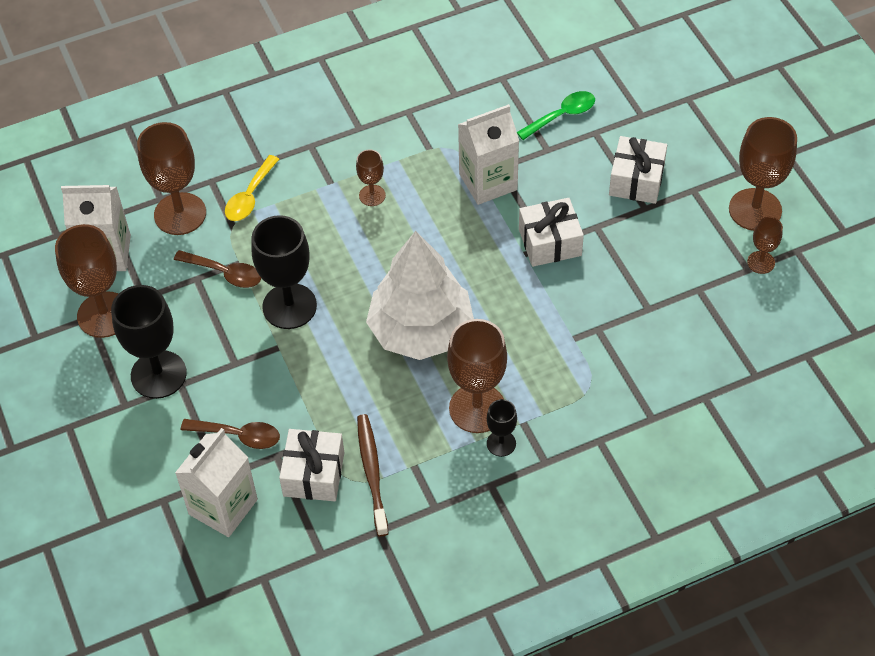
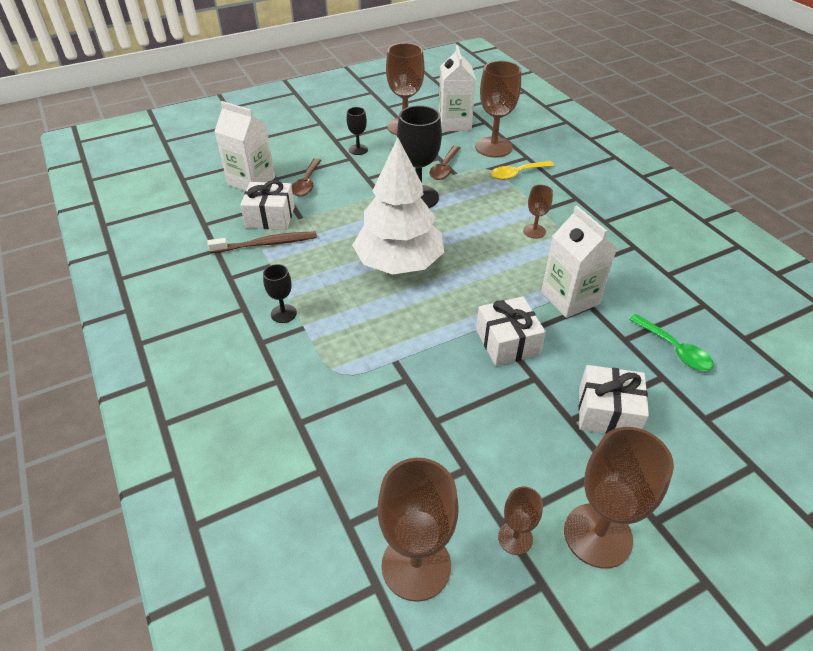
camera: 85 degrees right, 10 degrees down
(158, 374) = (358, 149): black goblet -> black goblet, size x0.51
(250, 196) = (517, 174): yellow spoon -> yellow spoon turned 45 degrees counterclockwise
(477, 408) = (320, 298): brown goblet -> brown goblet (416, 566)

